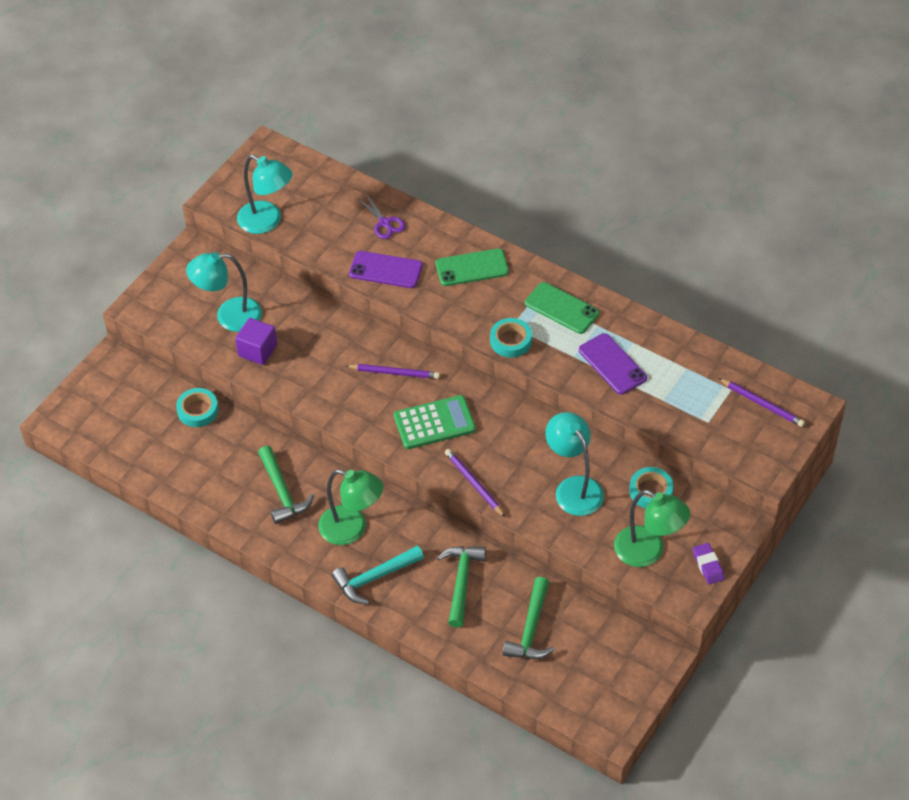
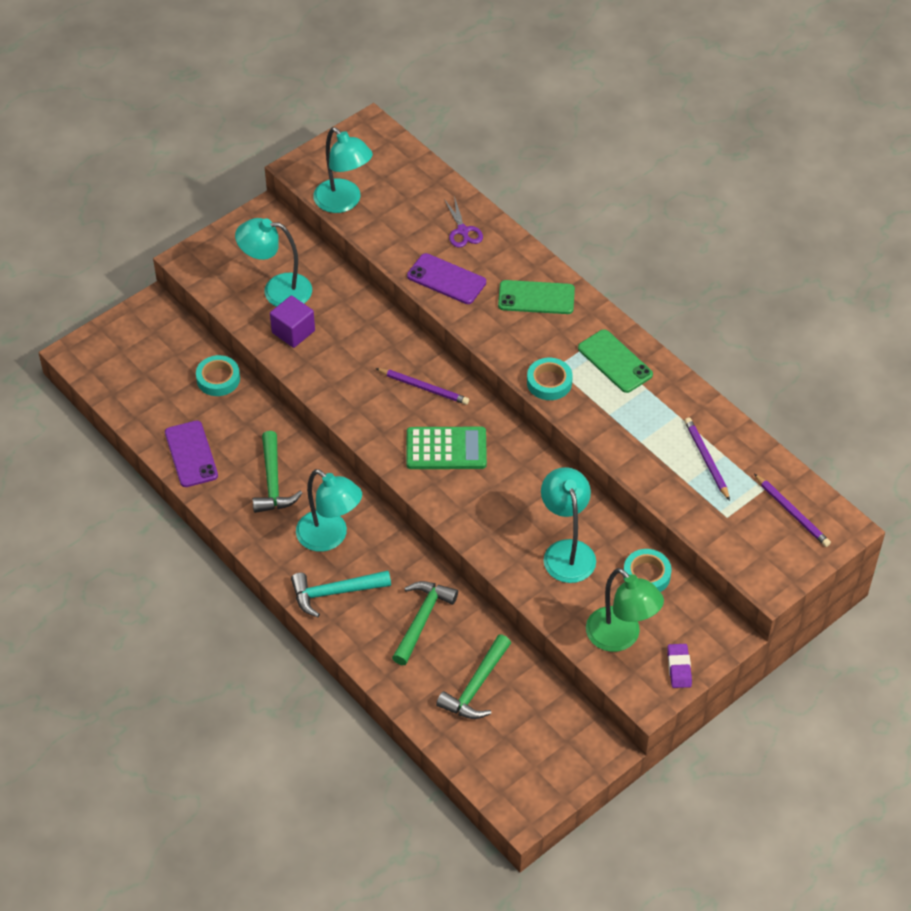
camera: 15 degrees right, 0 degrees up
(352, 529) = (330, 537): green lamp -> turquoise lamp
(474, 484) = (464, 521): purple pencil -> purple pencil (706, 459)
(612, 364) = (647, 432): purple phone -> purple phone (191, 454)

